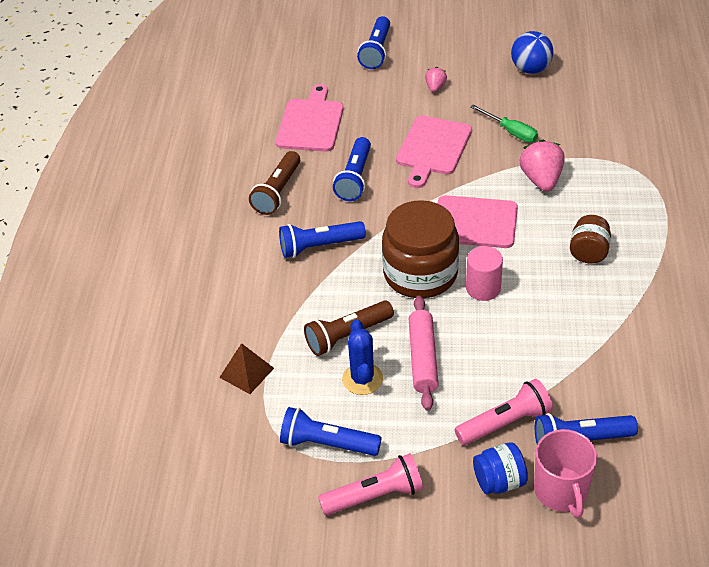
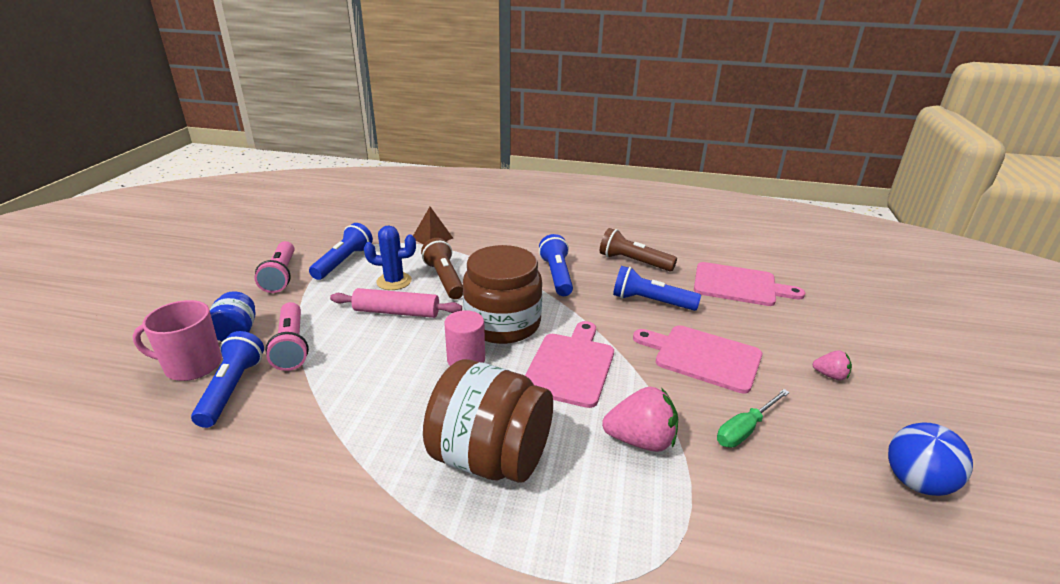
camera: 95 degrees right, 15 degrees down
(376, 51) = (892, 338): blue flashlight -> none
(588, 252) = (490, 458): brown jar -> brown jar, size x1.96

